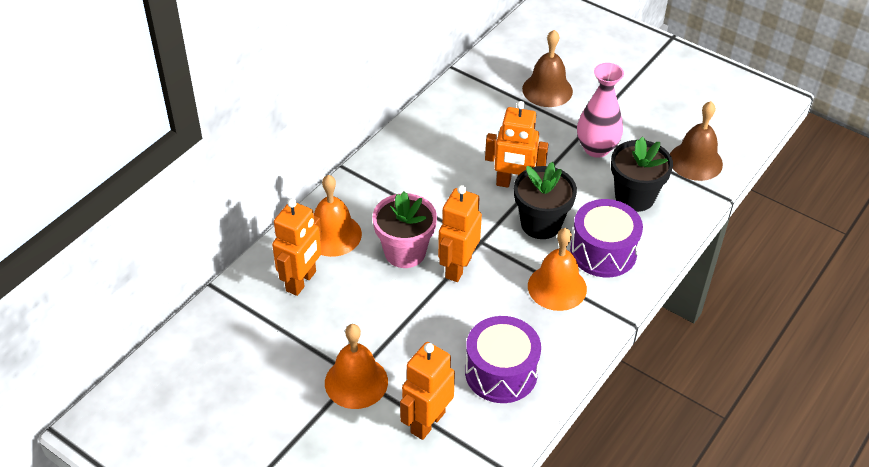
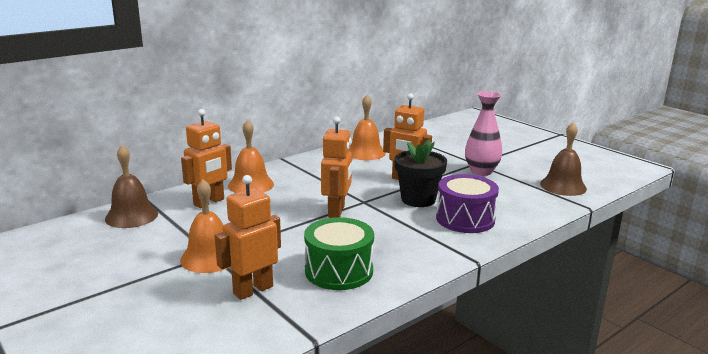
camera: 15 degrees right, 25 degrees down
(405, 252) = (299, 199): pink flower pot -> none
(457, 267) = (337, 211): orange robot -> orange robot turned 150 degrees clockwise
(501, 372) = (339, 271): purple drum -> green drum
(547, 90) = (454, 144): brown bell -> brown bell (131, 216)
(557, 287) = (415, 232): orange bell -> orange bell (365, 153)
(634, 197) = (504, 196): black flower pot -> none

